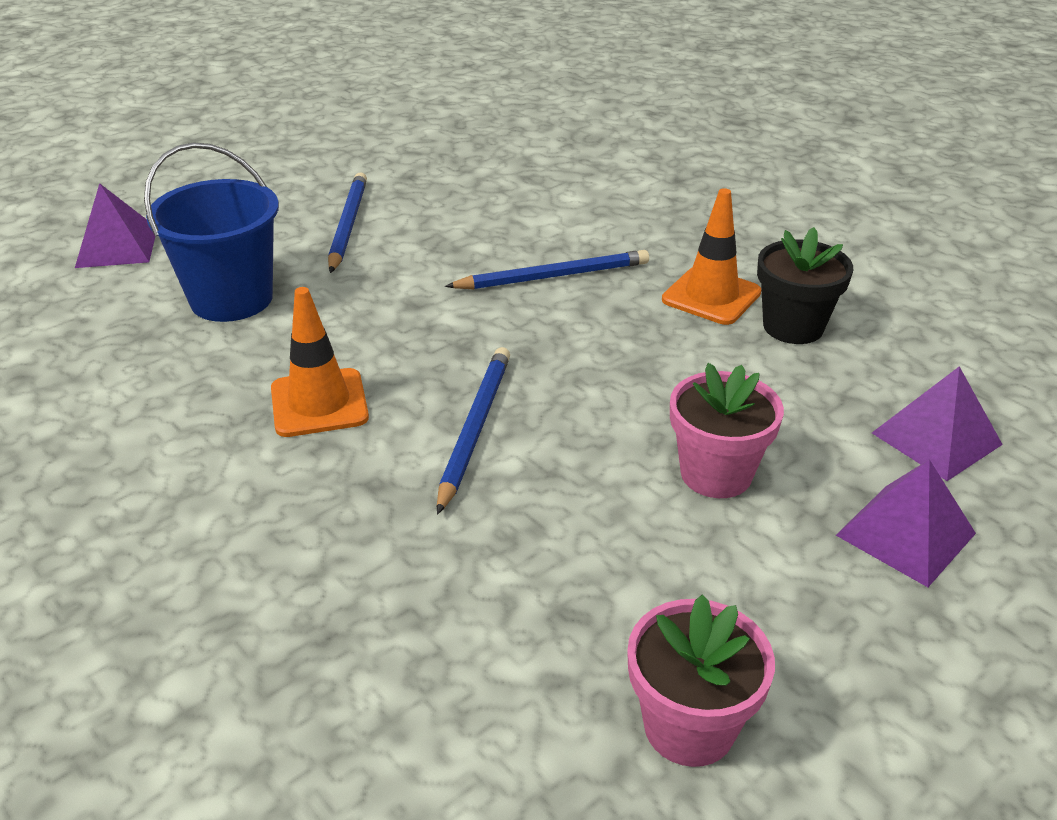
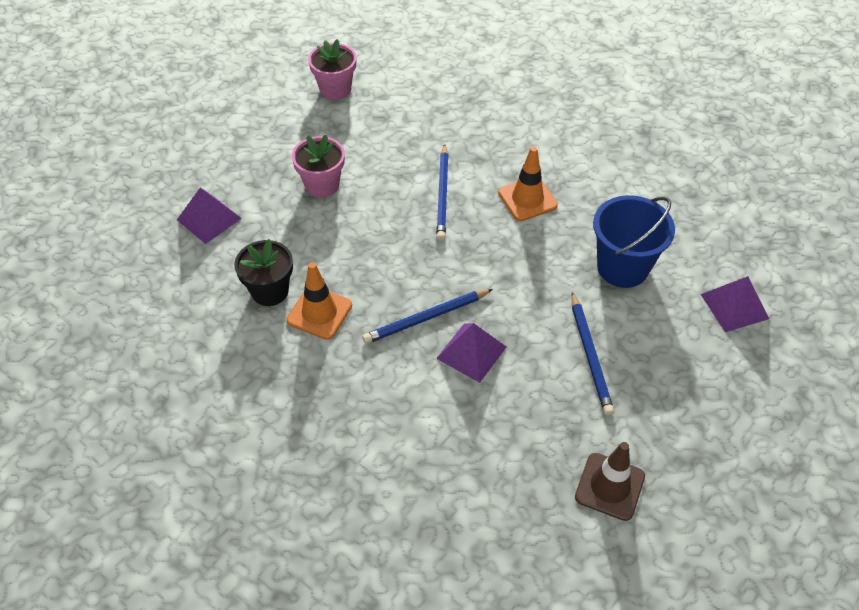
camera: 170 degrees right, 15 degrees up
(395, 145) = (609, 486): none -> brown traffic cone
(905, 534) = (240, 166): purple pyramid -> purple pyramid (471, 352)

